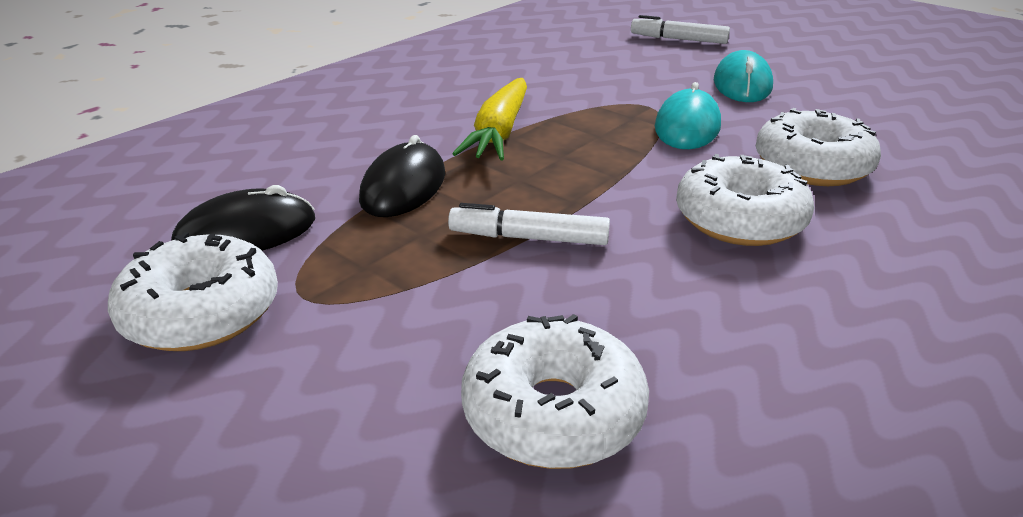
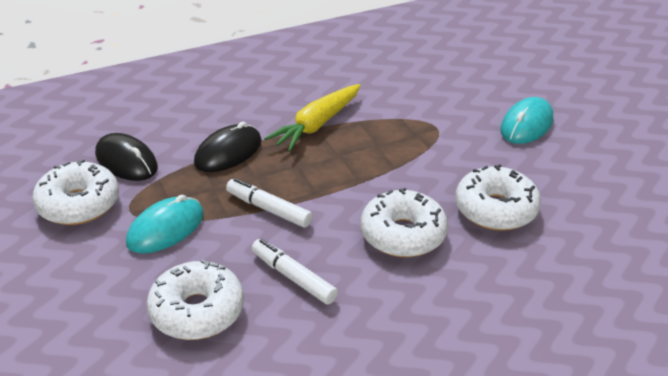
camera: 25 degrees right, 5 degrees up
(246, 233) = (126, 161): black mouse -> black mouse turned 45 degrees clockwise
(678, 39) = (525, 67): white marker -> white marker (293, 277)
(687, 126) = (445, 153): turquoise mouse -> turquoise mouse (165, 228)

